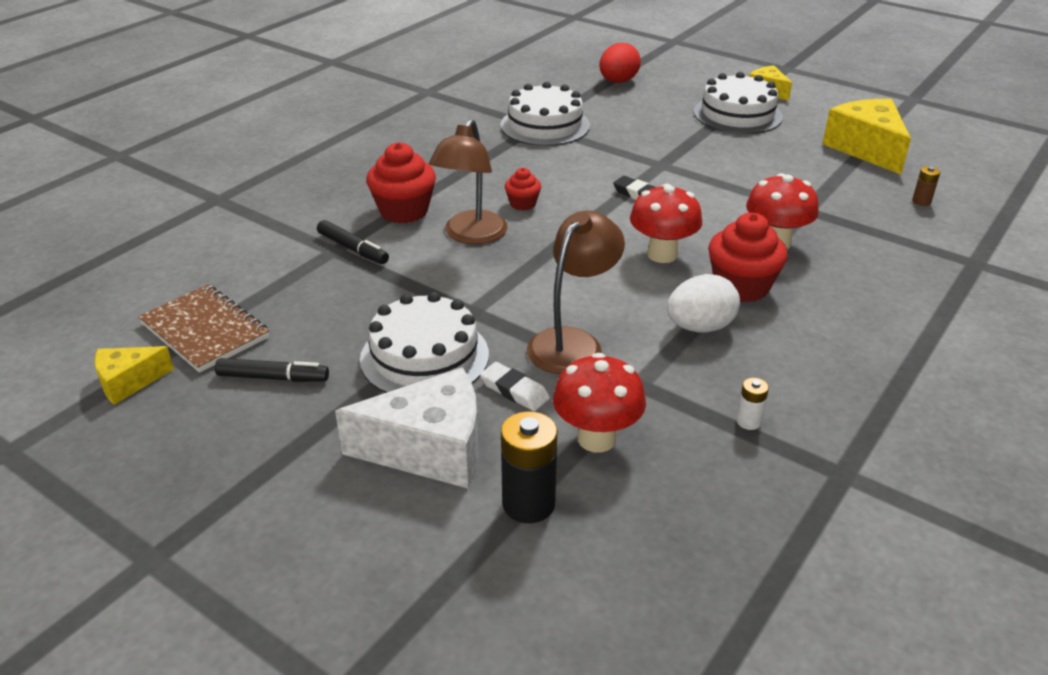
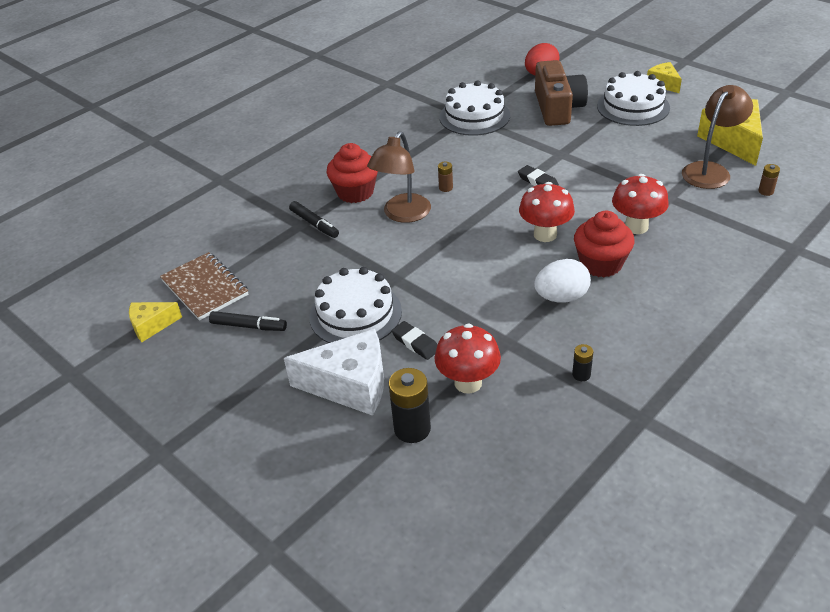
camera: 10 degrees right, 5 degrees up
(514, 390) = (415, 343): white eraser -> black eraser
(522, 204) = (445, 188): red cupcake -> brown battery
(572, 342) = (464, 306): brown lamp -> brown lamp (710, 170)
(646, 116) = (557, 108): none -> brown camera
(748, 421) = (581, 374): white battery -> black battery

